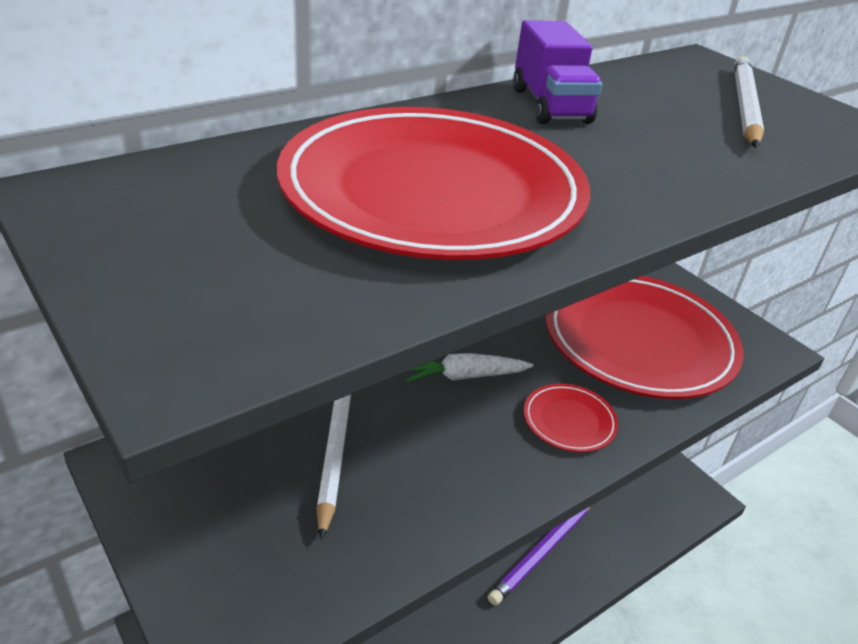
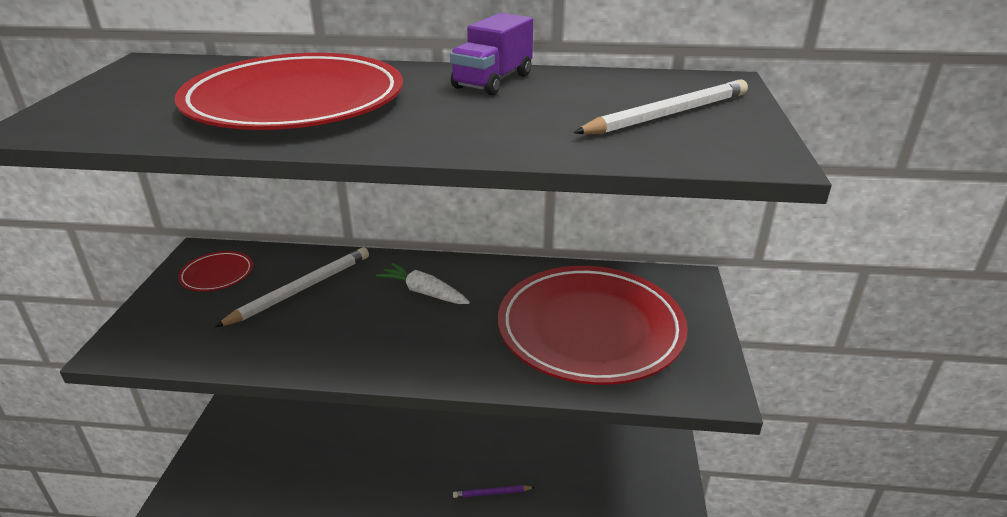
camera: 45 degrees right, 5 degrees down
(543, 550) = (492, 493): purple pencil -> purple pencil, size x0.50
(569, 421) = (449, 349): red plate -> red plate (217, 274)

